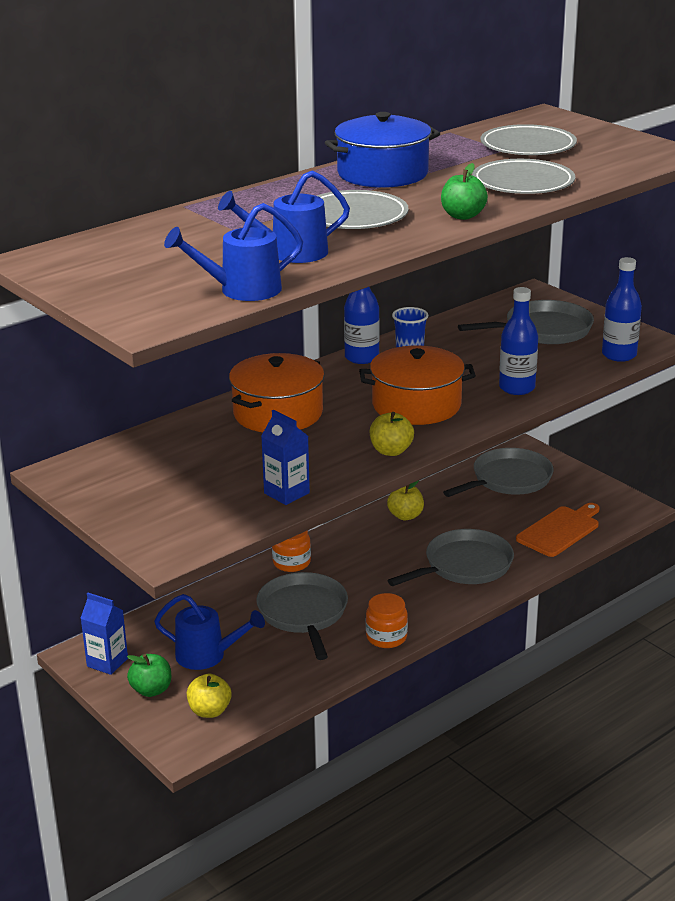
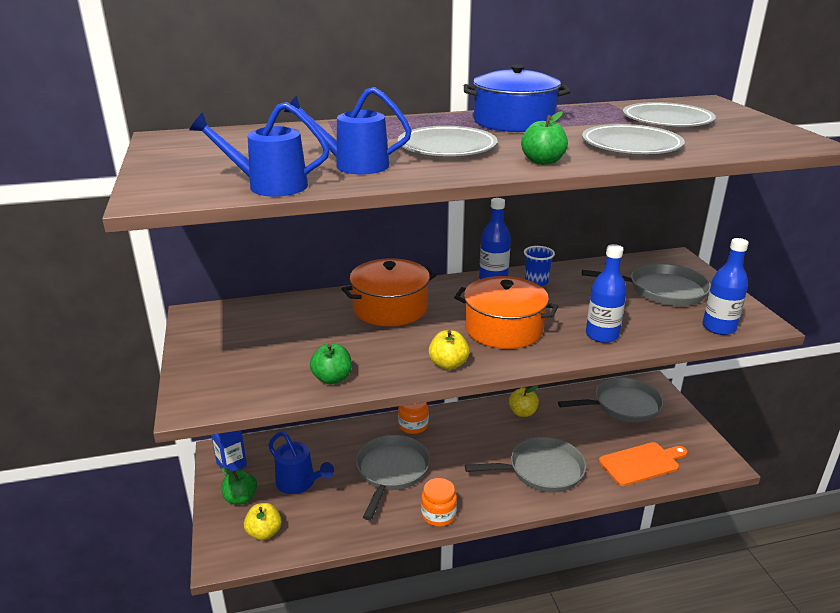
camera: 25 degrees right, 0 degrees up
(286, 493) = (332, 378): blue carton -> green apple

